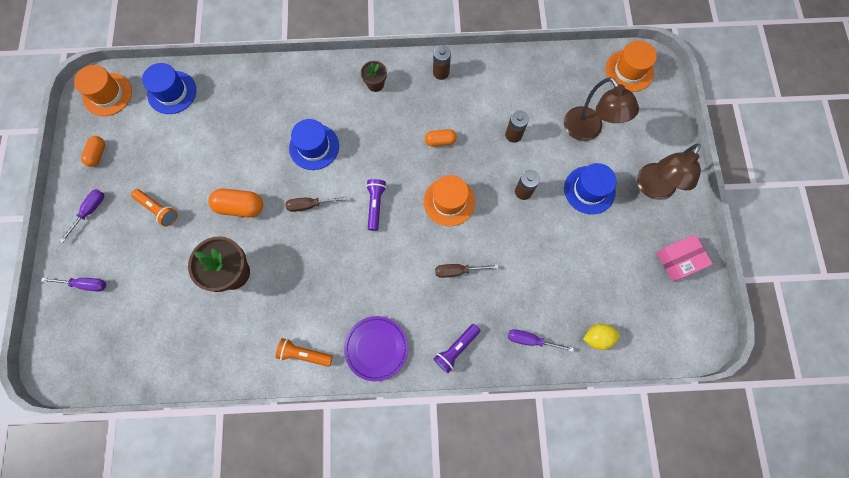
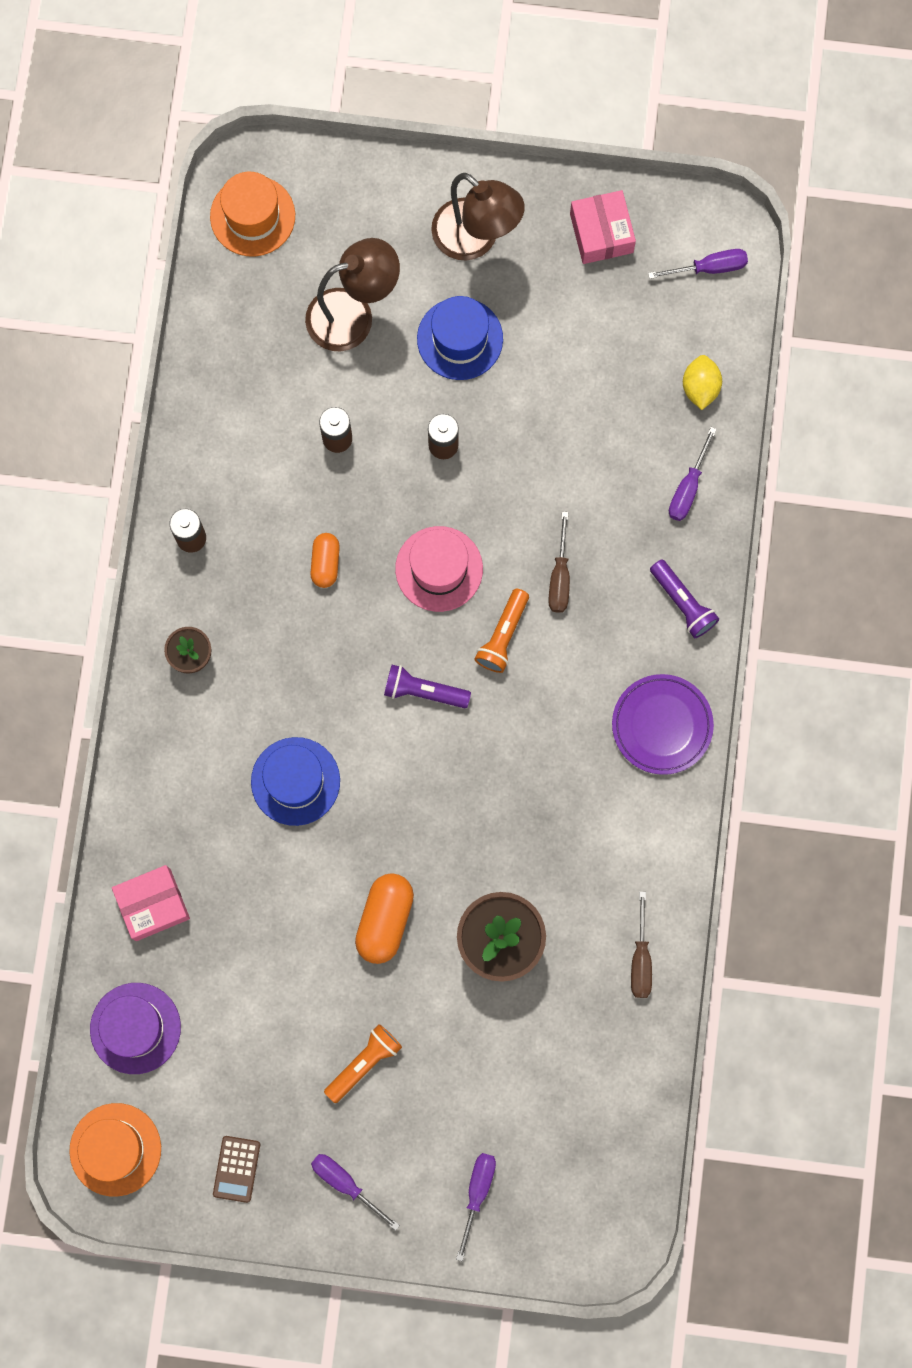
camera: 80 degrees left, 5 degrees up
(98, 154) = (236, 1169): orange capsule -> brown calculator
(172, 92) = (135, 1028): blue hat -> purple hat
(238, 89) = (153, 904): none -> pink box
(304, 354) = (652, 839): orange flashlight -> orange flashlight (503, 635)
(310, 205) = (403, 801): brown screwdriver -> brown screwdriver (640, 959)
(449, 201) = (439, 569): orange hat -> pink hat
(677, 331) = (709, 268): none -> purple screwdriver

